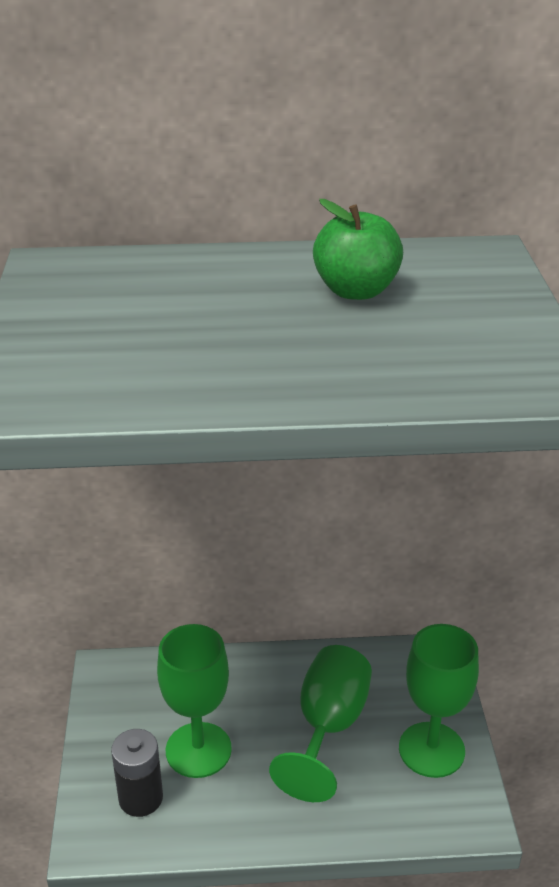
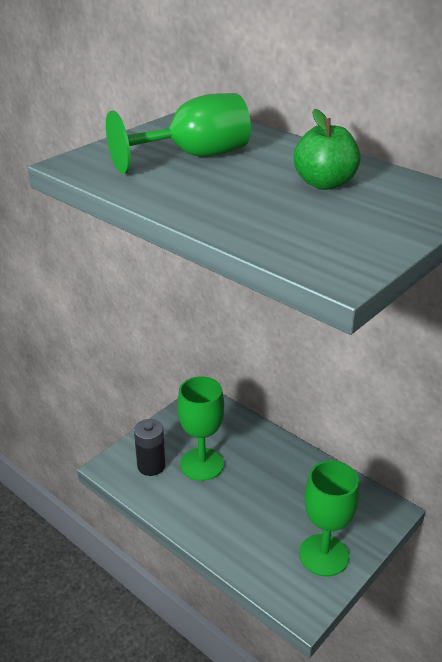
camera: 45 degrees right, 0 degrees up
(328, 727) = (280, 501): green goblet -> green goblet (194, 156)

